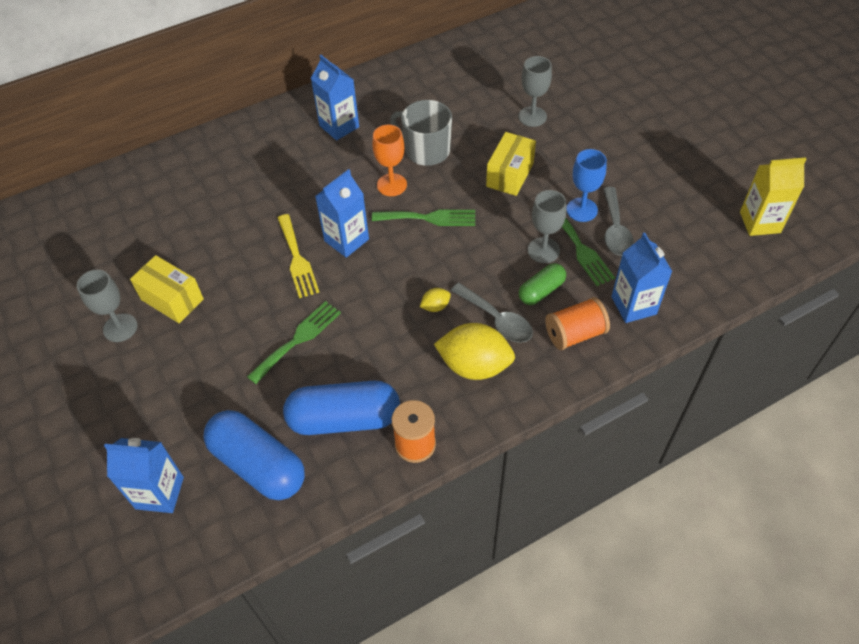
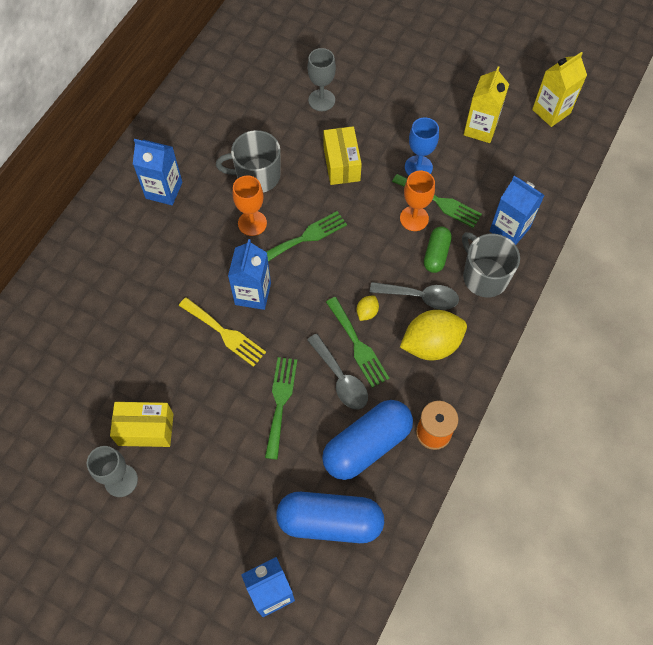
camera: 35 degrees left, 10 degrees up
(404, 330) = (357, 345): none -> green fork
(543, 250) = (414, 218): grey goblet -> orange goblet
(574, 334) = (484, 276): orange spool -> grey mug
(615, 229) = (454, 171): grey spoon -> grey spoon (340, 378)
(671, 205) = (480, 128): none -> yellow carton

